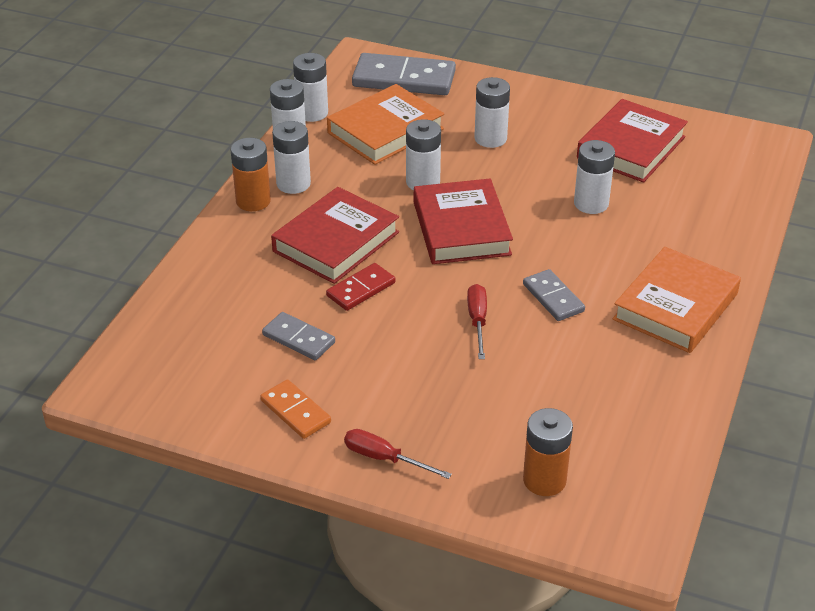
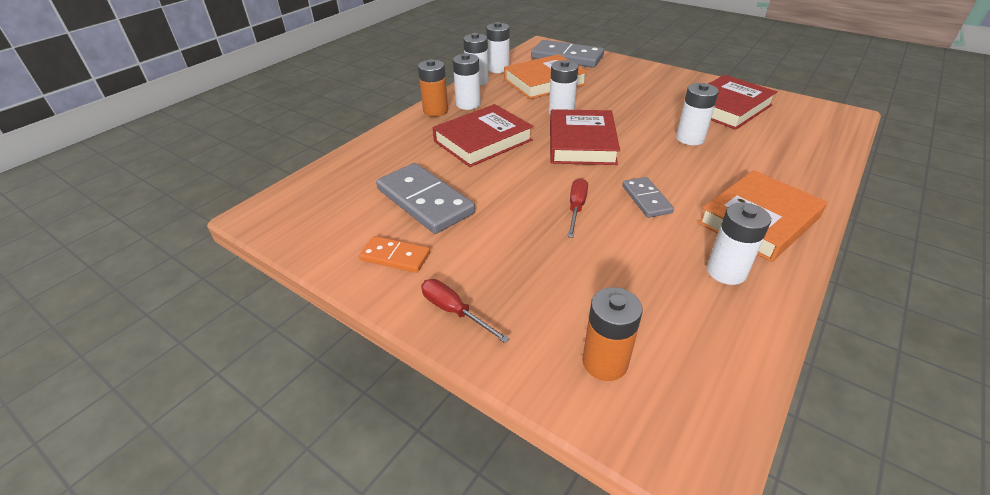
camera: 15 degrees right, 0 degrees up
(295, 411) = (395, 256): orange domino -> orange domino turned 45 degrees counterclockwise
(298, 339) = (424, 201): grey domino -> grey domino, size x1.80
(361, 289) = (488, 173): red domino -> none
(490, 138) = (619, 93): white battery -> white battery (726, 271)

